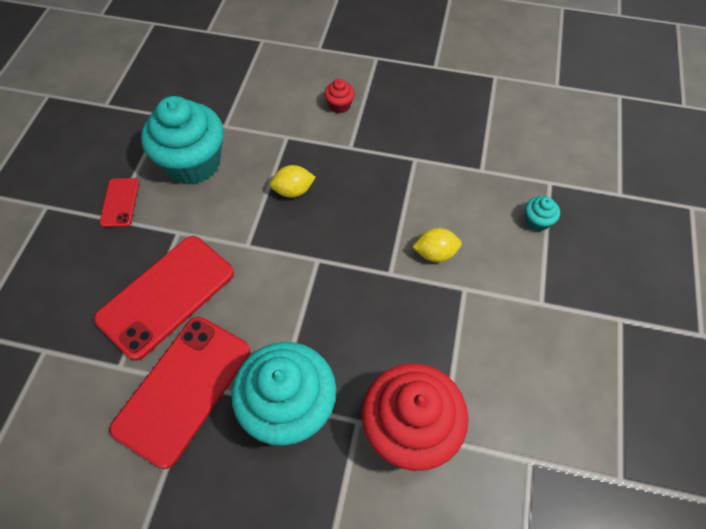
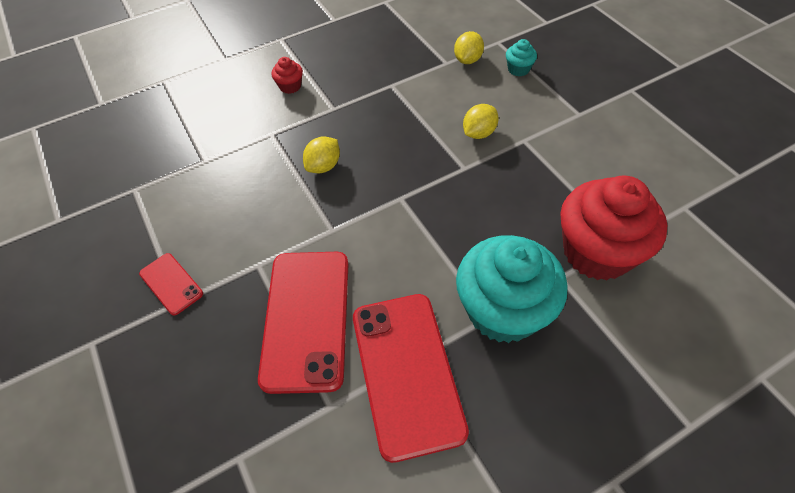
camera: 40 degrees left, 5 degrees down
(193, 163) = (209, 206): turquoise cupcake -> none
(502, 181) = (468, 60): none -> yellow lemon

